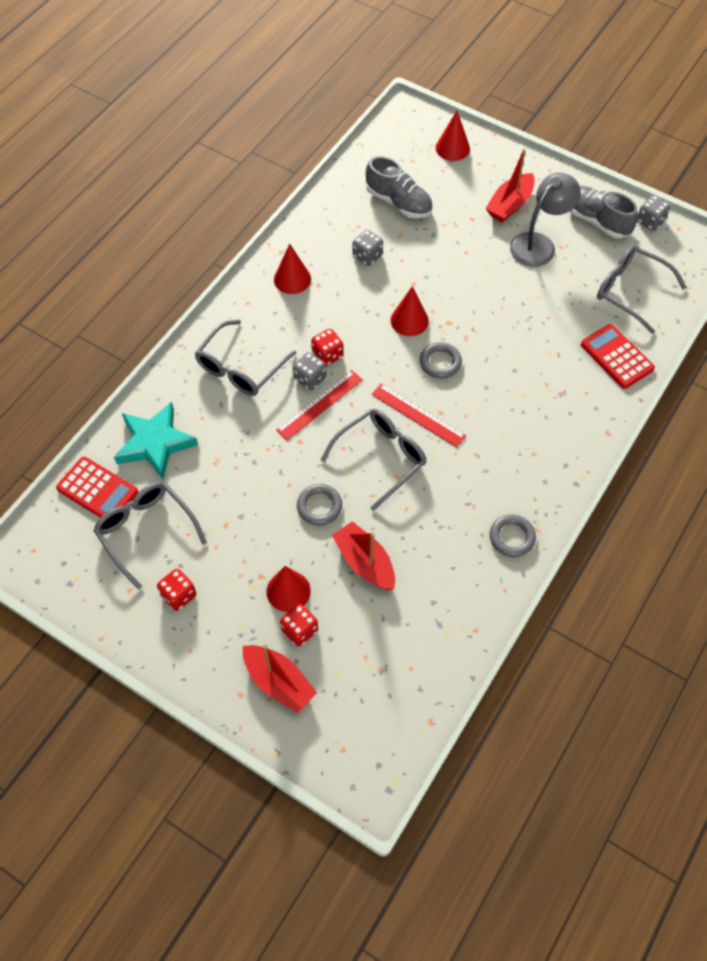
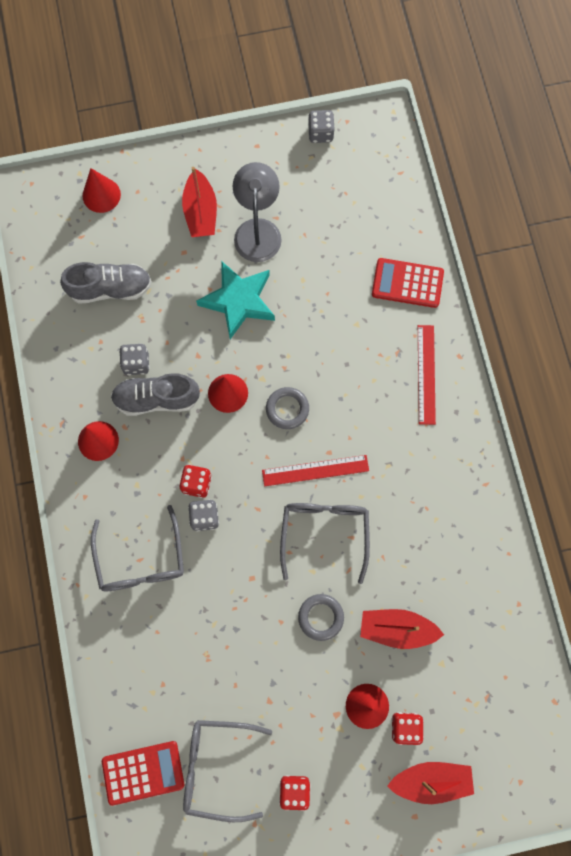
camera: 45 degrees left, 15 degrees up
(155, 443) = (144, 689): turquoise star -> turquoise star (238, 301)
(320, 404) = (235, 532): red ruler -> red ruler (426, 374)
(512, 537) = (475, 507): grey ring -> none
(596, 220) = (280, 168): grey shoe -> grey shoe (156, 399)
(630, 291) = (364, 213): grey glasses -> none

